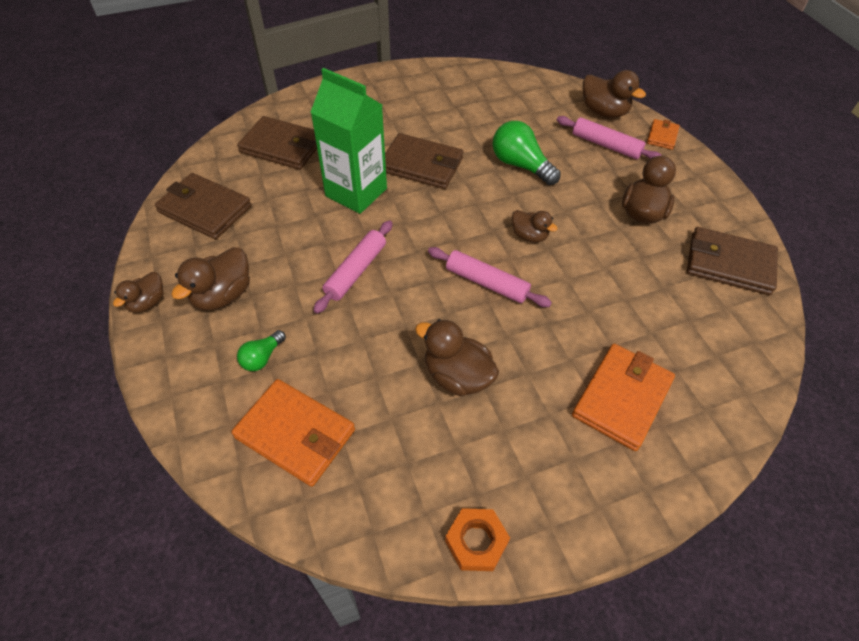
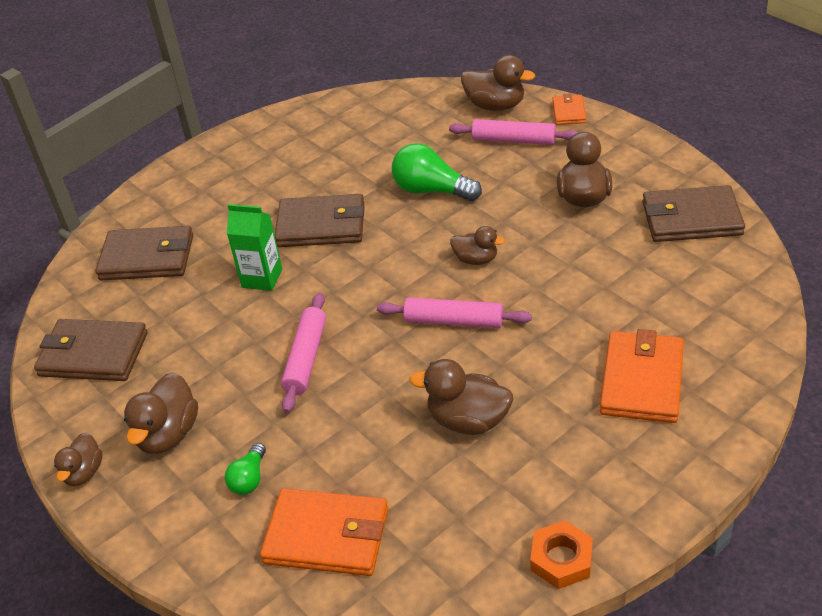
camera: 15 degrees left, 10 degrees down
(356, 192) = (262, 278): green carton -> green carton, size x0.61

